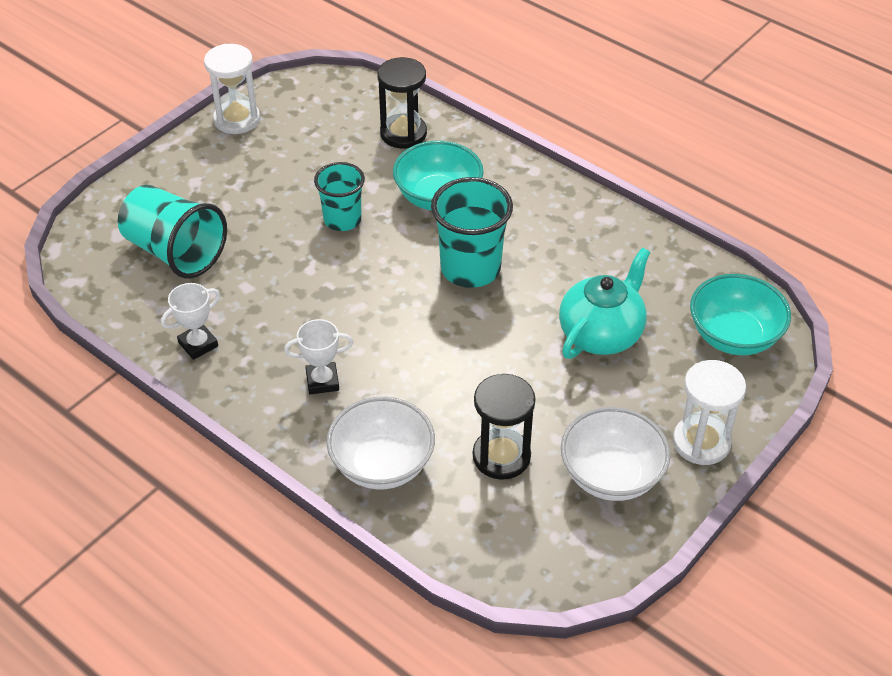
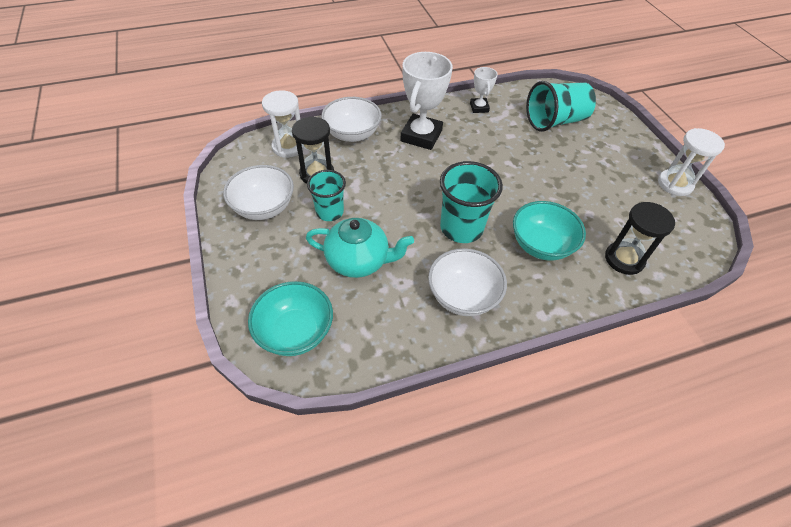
camera: 120 degrees right, 5 degrees up
(322, 381) = (421, 136): white trophy -> white trophy, size x1.91
(342, 220) = (544, 191): turquoise cup -> turquoise cup (329, 212)
(565, 231) = (463, 296): none -> white bowl
(601, 333) = (359, 261): turquoise teapot -> turquoise teapot turned 60 degrees counterclockwise
(701, 442) = (242, 258): white hourglass -> white hourglass (288, 147)

